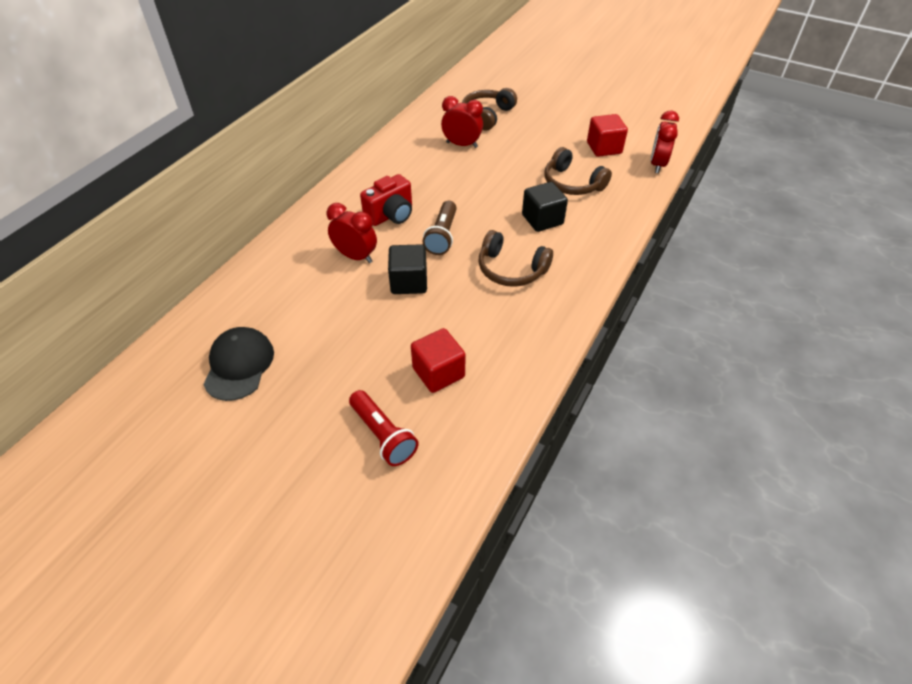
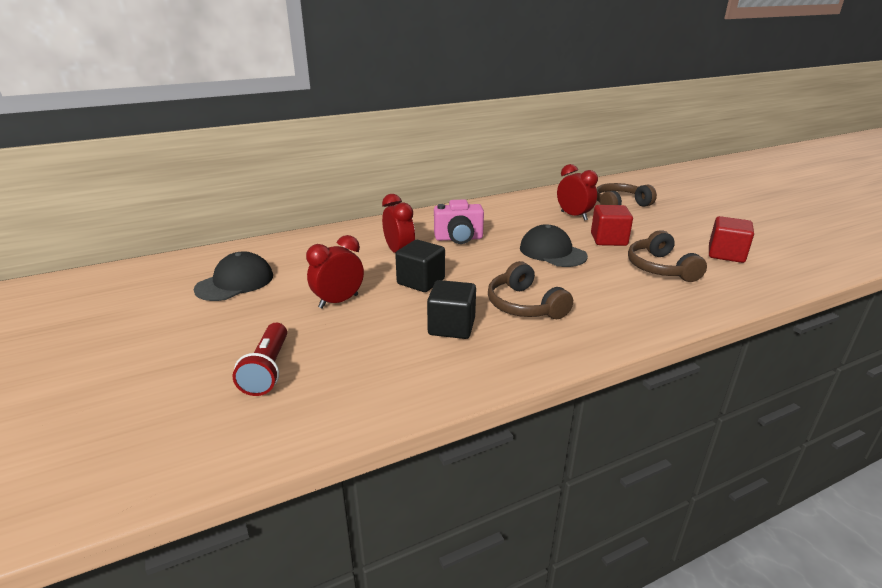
camera: 35 degrees right, 20 degrees down
(391, 215) = (458, 239): red camera -> pink camera
(438, 373) = (368, 348): red cube -> red cube (608, 239)
(442, 236) = (486, 263): brown flashlight -> none
(482, 199) = (552, 252): none -> black cap
(542, 219) = (598, 282): black cube -> black cube (451, 327)
(657, 164) = (783, 283): red clock -> red clock (338, 301)

